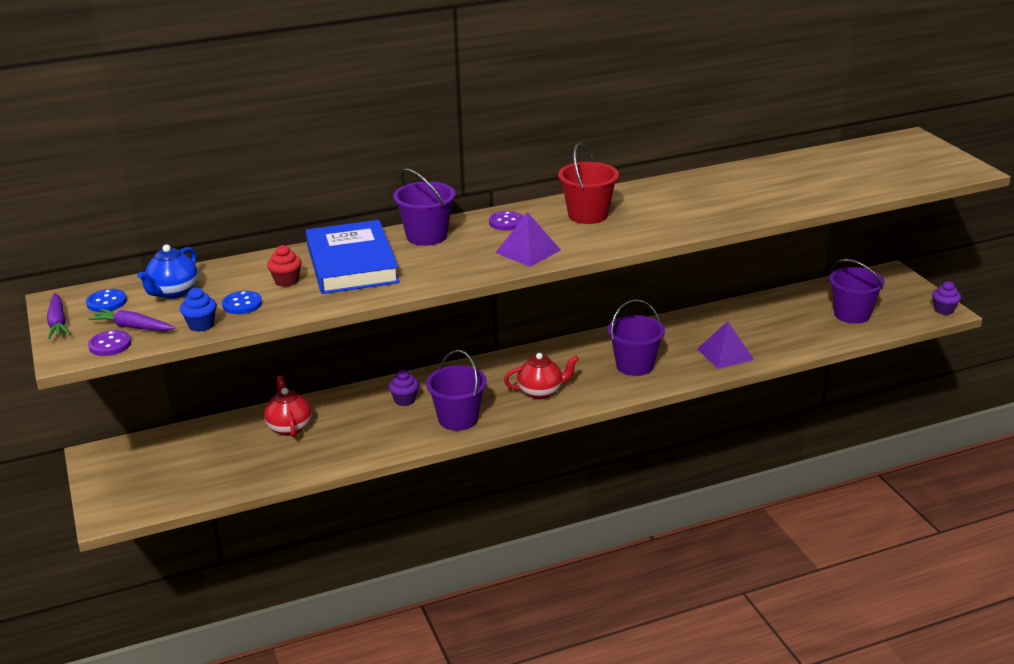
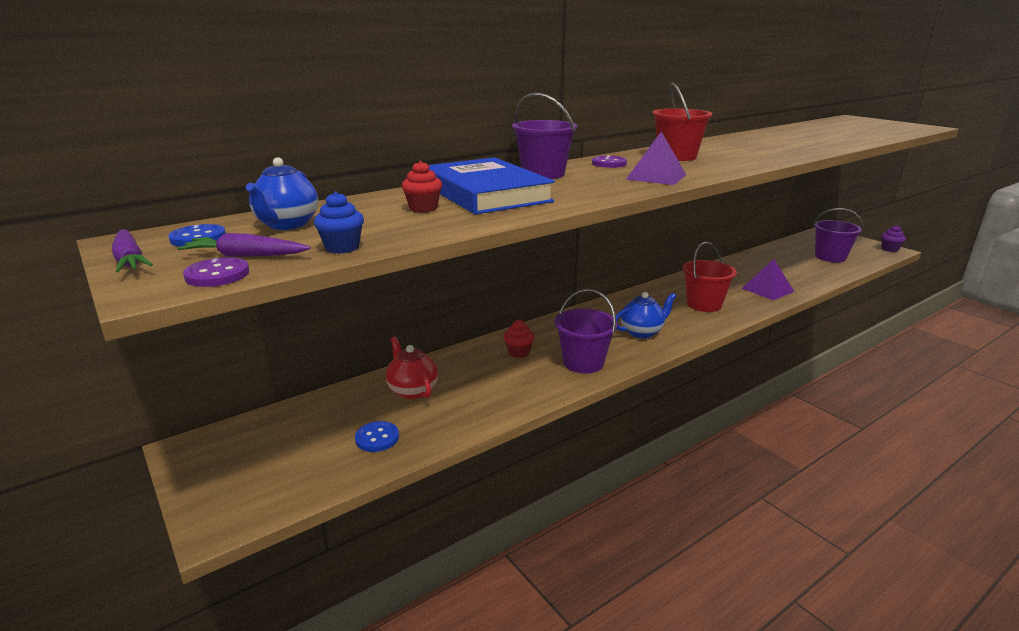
camera: 15 degrees left, 5 degrees down
(242, 304) = (383, 228): blue button -> blue button (377, 438)
(404, 400) = (519, 352): purple cupcake -> red cupcake
(541, 392) = (642, 332): red teapot -> blue teapot
(634, 365) = (704, 304): purple bucket -> red bucket

